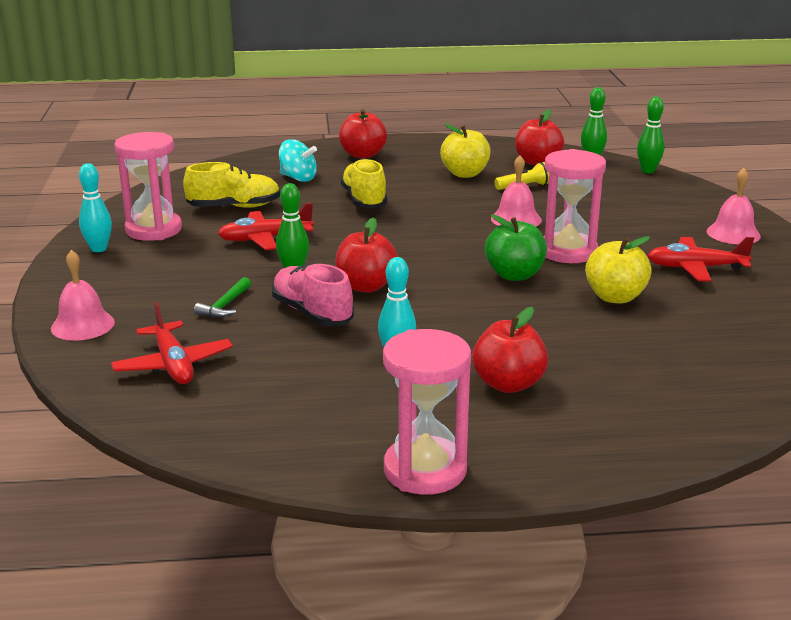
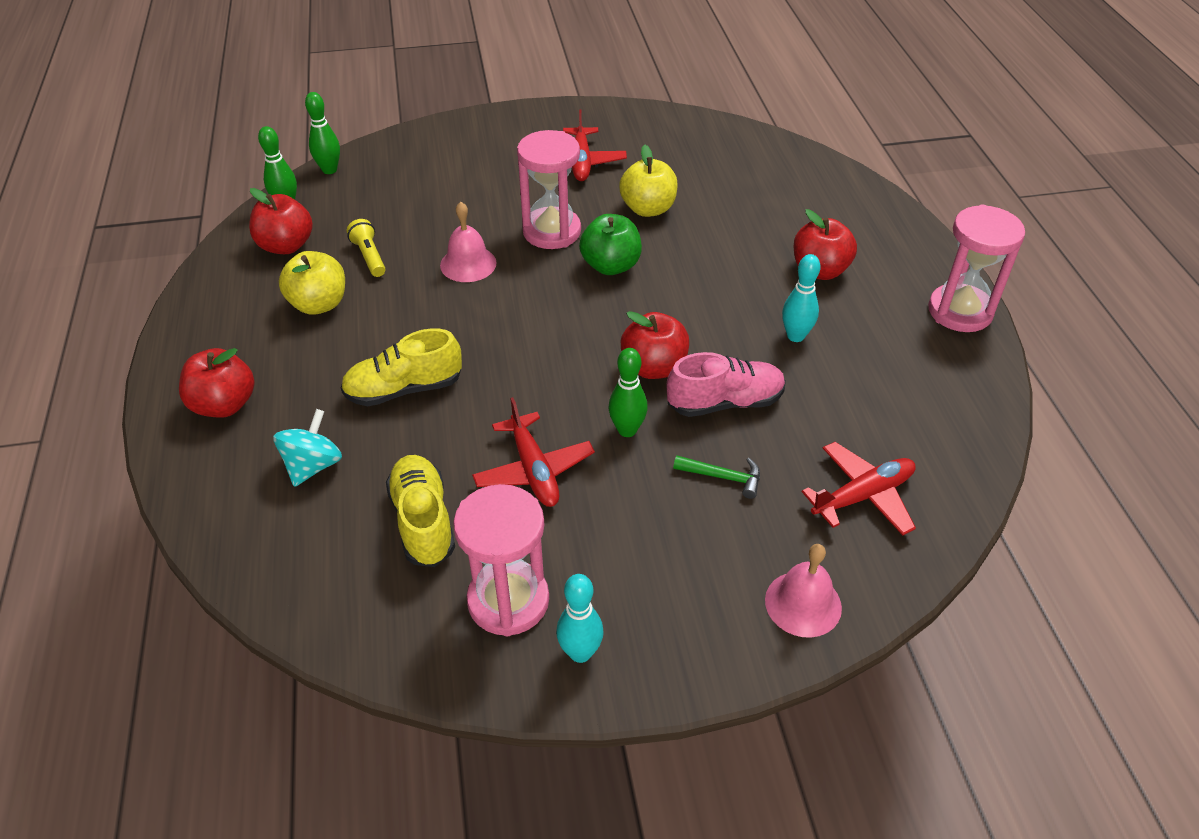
camera: 95 degrees left, 20 degrees up
(312, 313) = (725, 402): pink shoe -> pink shoe turned 150 degrees counterclockwise
(733, 233) = (502, 136): pink bell -> none

